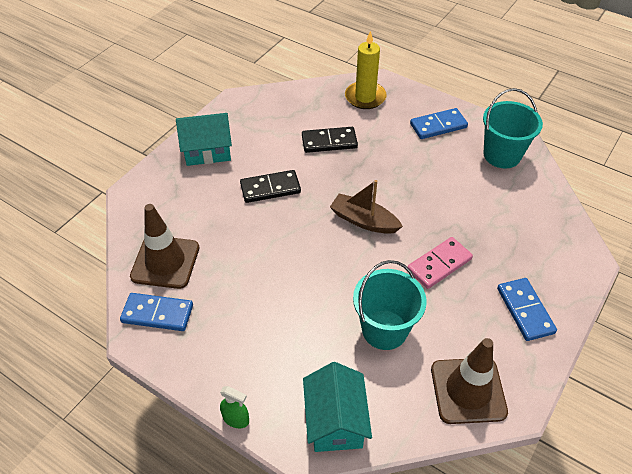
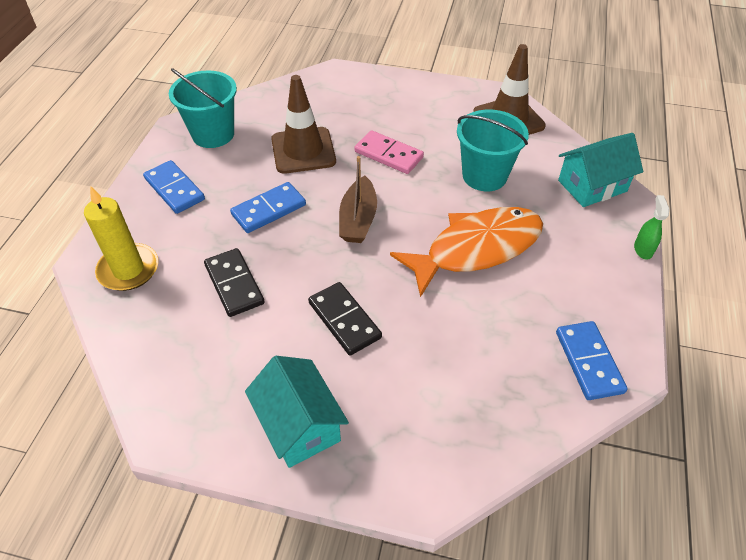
camera: 110 degrees left, 0 degrees up
(165, 262) = (518, 388): brown traffic cone -> brown traffic cone (303, 150)
(297, 287) = (476, 249): none -> orange fish
(525, 310) = (411, 99): blue domino -> blue domino (269, 210)

